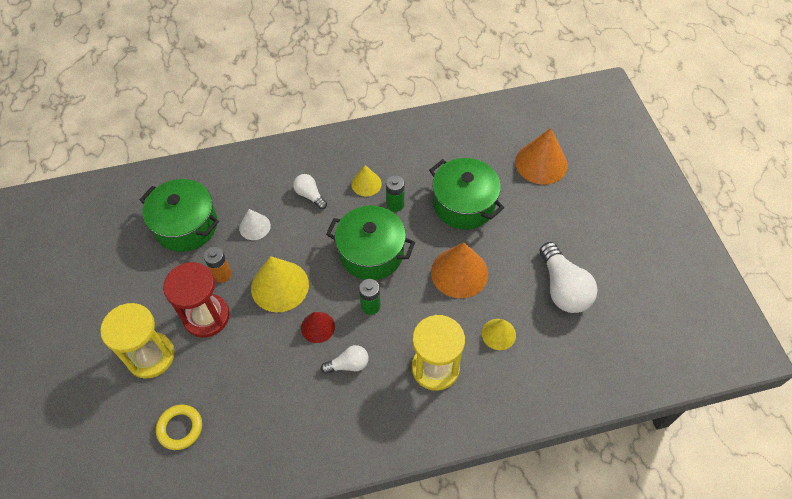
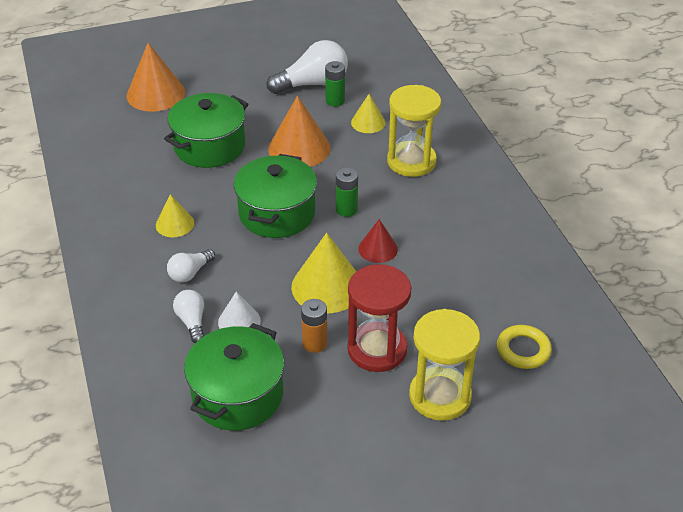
camera: 95 degrees left, 15 degrees down
(348, 364) = (419, 221): white light bulb -> white light bulb (192, 322)
(395, 204) = (207, 198): green battery -> green battery (335, 101)

